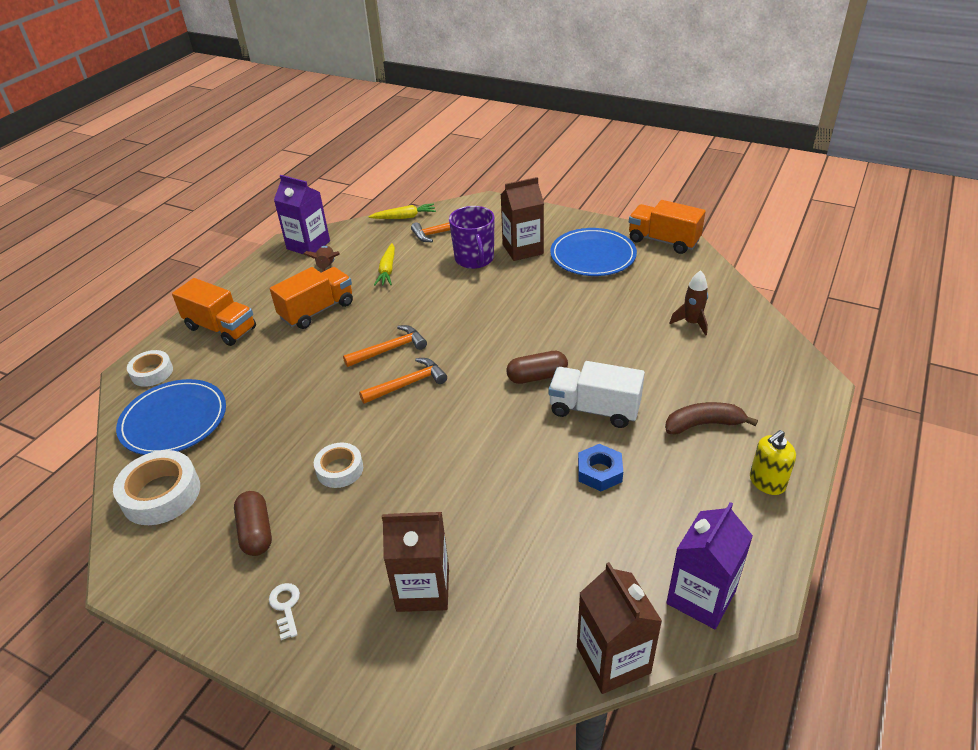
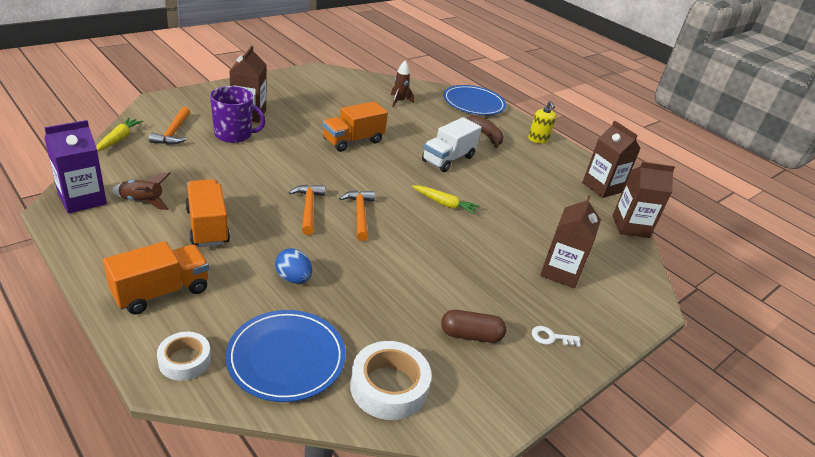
camera: 75 degrees left, 5 degrees down
(276, 383) = (293, 278): none -> blue egg
(339, 469) = (430, 274): white tape -> none
(387, 270) = (193, 174): yellow carrot -> yellow carrot (444, 204)
(537, 376) = (400, 164): brown capsule -> none
(593, 256) = (292, 97): blue plate -> blue plate (473, 103)
(599, 472) = (501, 178): blue nut -> none
(663, 241) = (307, 73): orange truck -> orange truck (353, 141)
(701, 597) = (601, 187): purple carton -> brown carton
(703, 424) = (486, 136): brown banana -> brown banana turned 135 degrees clockwise

